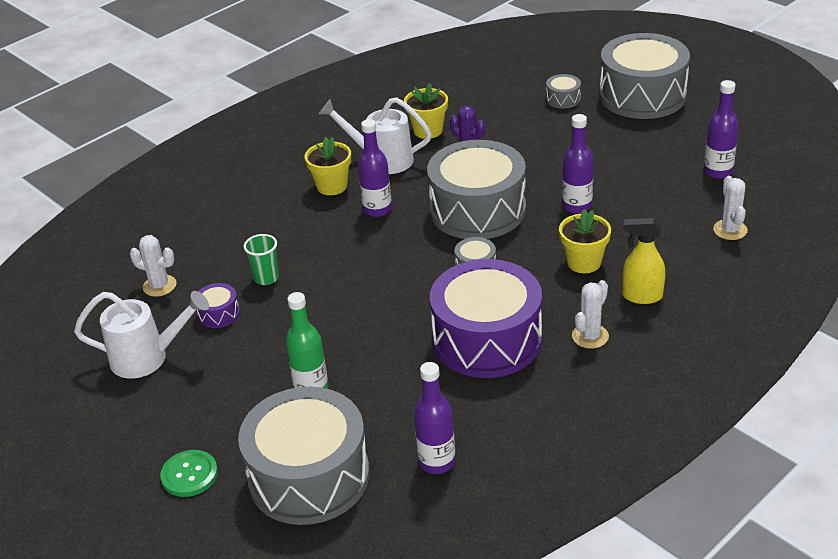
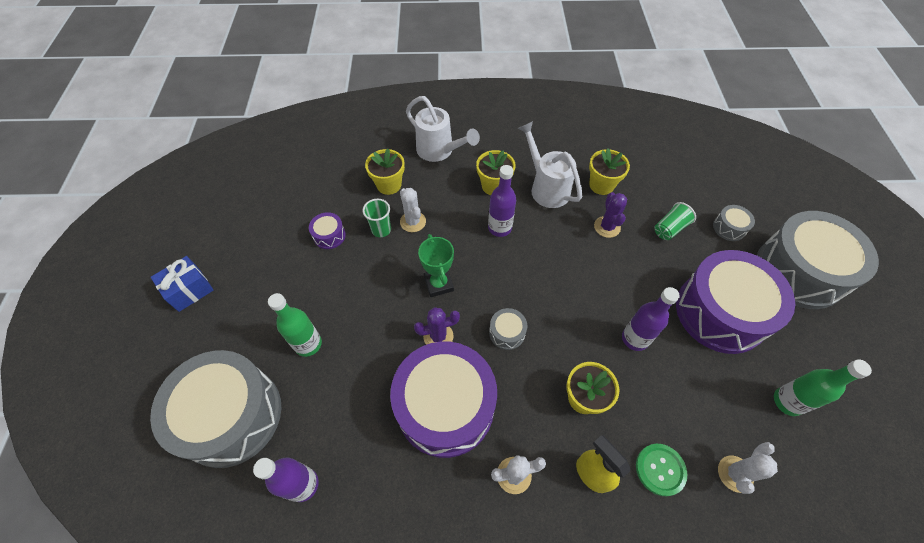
camera: 40 degrees right, 20 degrees up
(127, 441) = (189, 290): none -> blue gift
(147, 358) = (263, 236): white watering can -> white watering can (439, 151)
(159, 286) = (326, 187): white cactus -> white cactus (413, 222)
(189, 475) = (185, 347): green button -> green button (660, 469)
(226, 245) = (389, 185): none -> yellow flower pot
(375, 277) = (438, 284): none -> green trophy
(422, 306) = (438, 336): none -> purple cactus
(477, 210) = (561, 282): grey drum -> none
(519, 126) = (669, 228): none -> green cup
(617, 152) = (720, 312): none -> purple drum
(718, 171) = (787, 402): purple bottle -> green bottle

